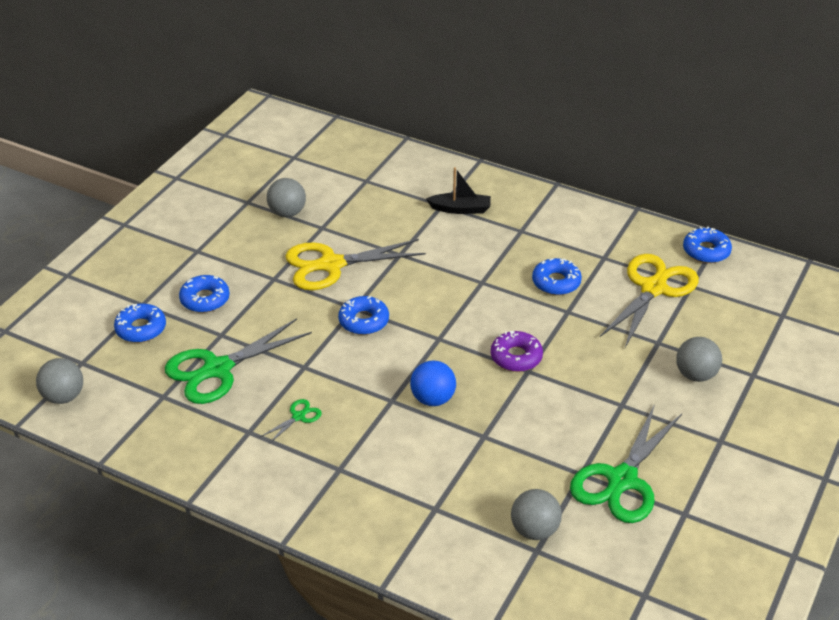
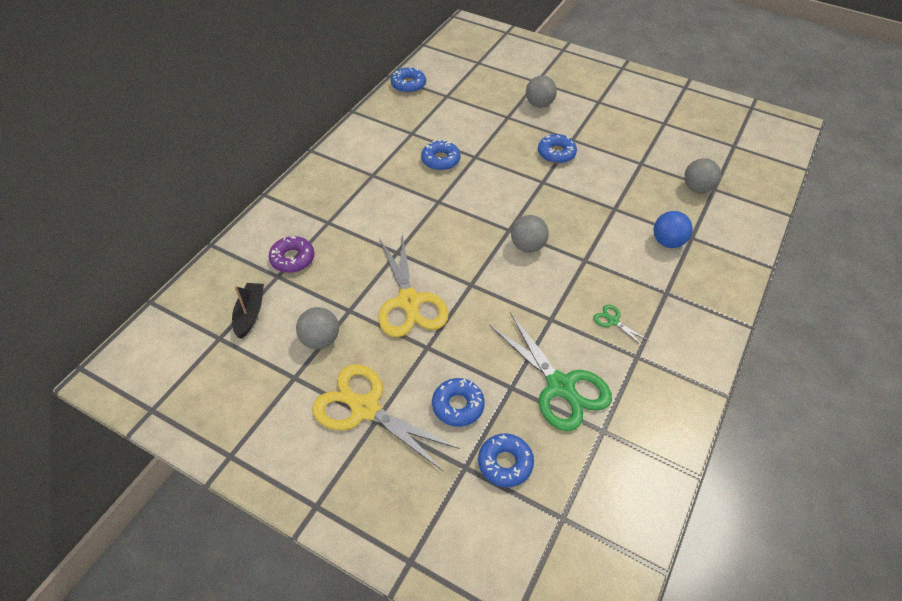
camera: 90 degrees left, 10 degrees up
(63, 397) = (616, 529): grey ball -> grey ball (527, 246)
(364, 321) = (488, 277): blue donut -> blue donut (556, 153)
(433, 399) = (580, 235): blue ball -> blue ball (667, 242)
(460, 209) = (336, 210): black boat -> black boat (250, 314)
(516, 357) = (528, 187): purple donut -> purple donut (292, 259)
(622, 480) = (642, 146): green scissors -> none
(653, 288) = (449, 113): yellow scissors -> yellow scissors (365, 409)

